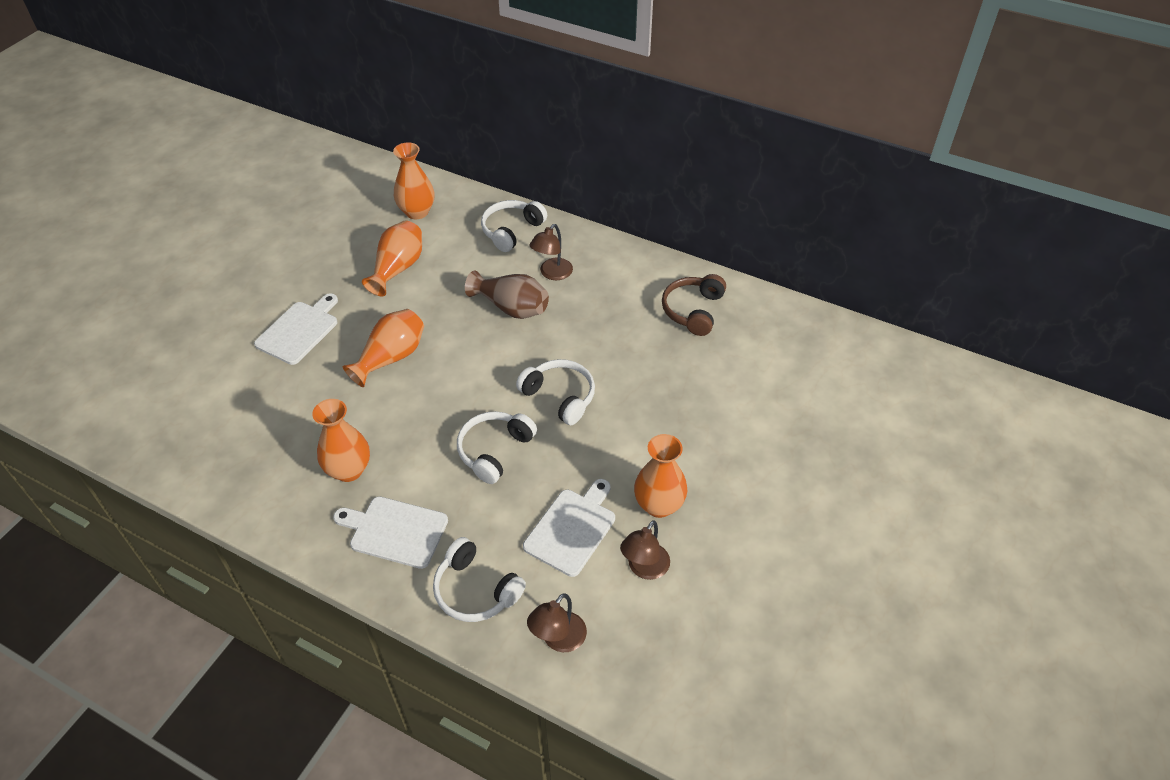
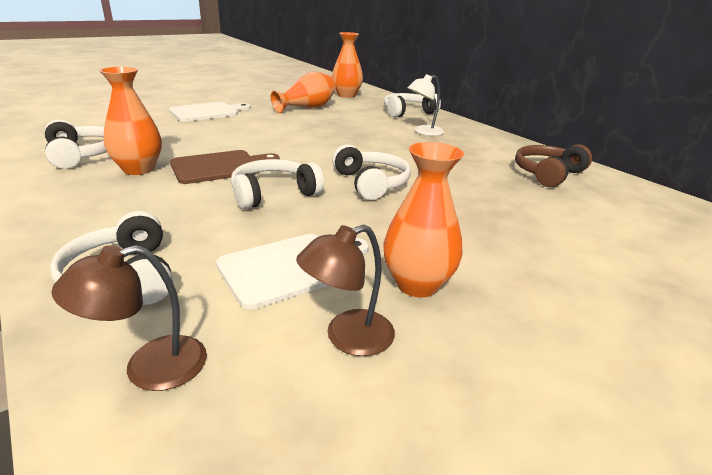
camera: 25 degrees right, 20 degrees down
(270, 473) = (81, 155): none -> white headphones
(391, 358) = (252, 134): orange vase -> none
(395, 531) = (116, 210): white cutting board -> none
(415, 432) = (220, 167): none -> brown cutting board
(511, 308) = (374, 137): brown vase -> none
(552, 273) = (423, 132): brown lamp -> white lamp

